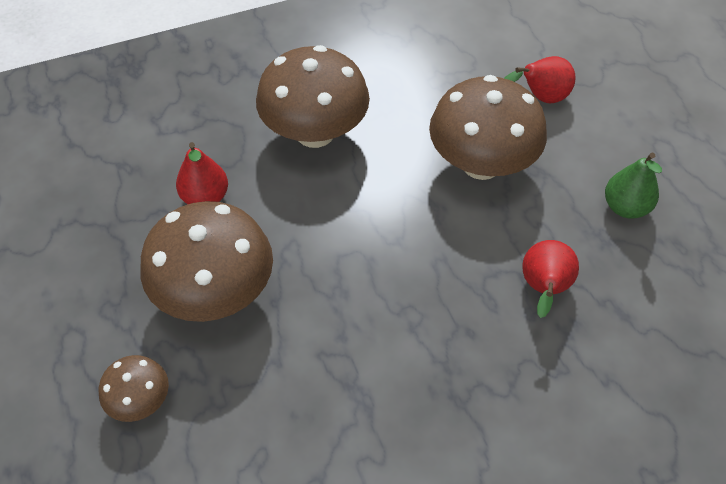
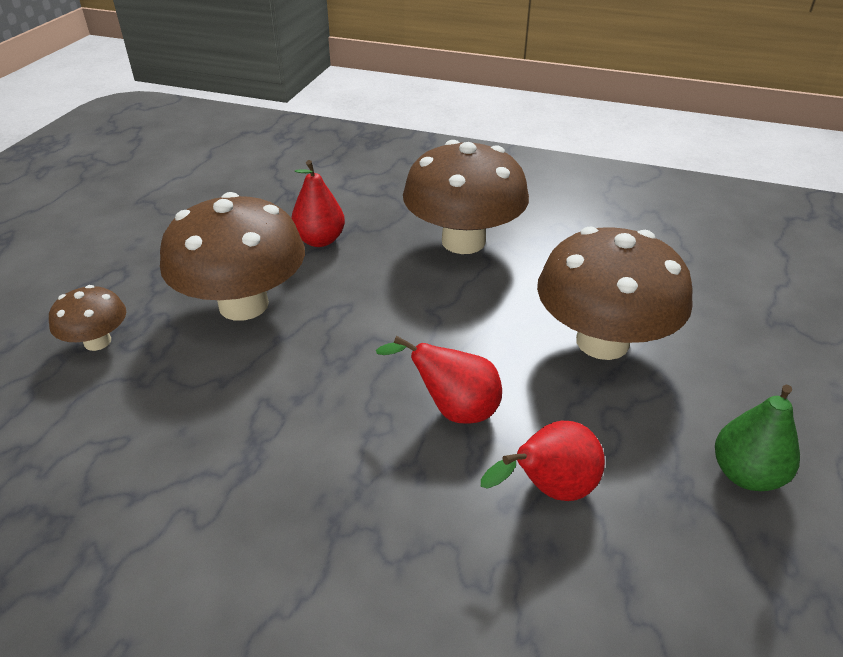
camera: 40 degrees right, 15 degrees down
(540, 98) = (736, 322): red pear -> red pear (453, 409)

